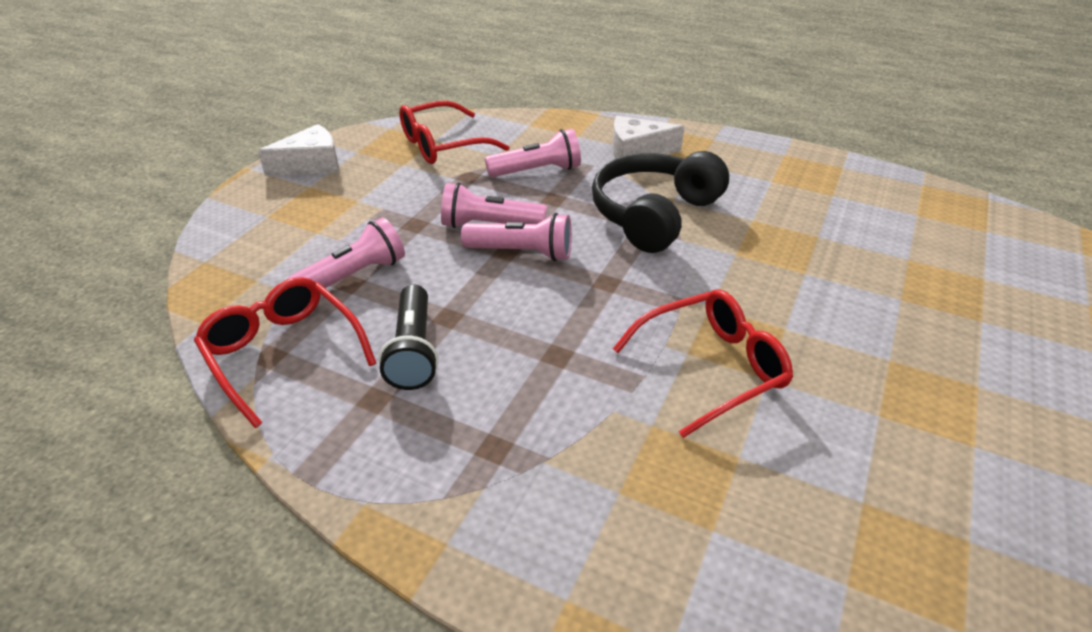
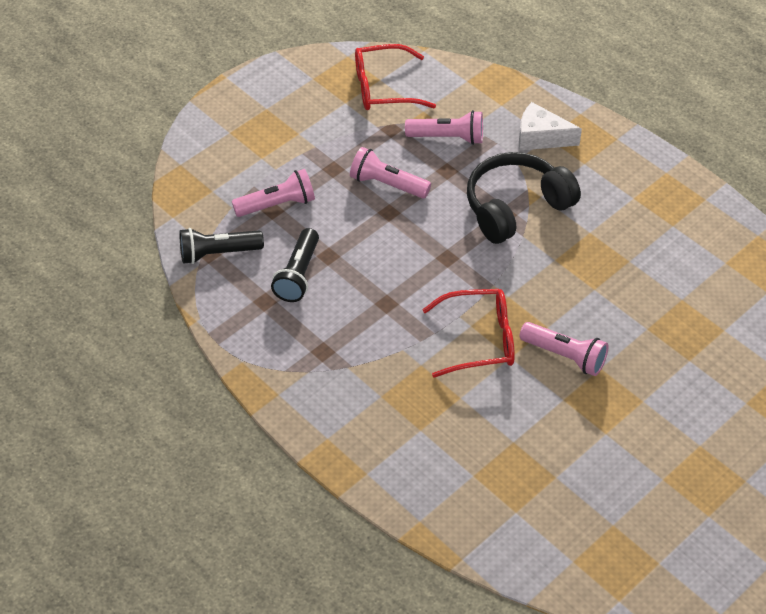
camera: 20 degrees right, 10 degrees up
(283, 352) = (218, 253): red glasses -> black flashlight
(311, 165) = (273, 85): white cheese -> none
(522, 252) = (400, 216): pink flashlight -> pink flashlight (565, 356)

